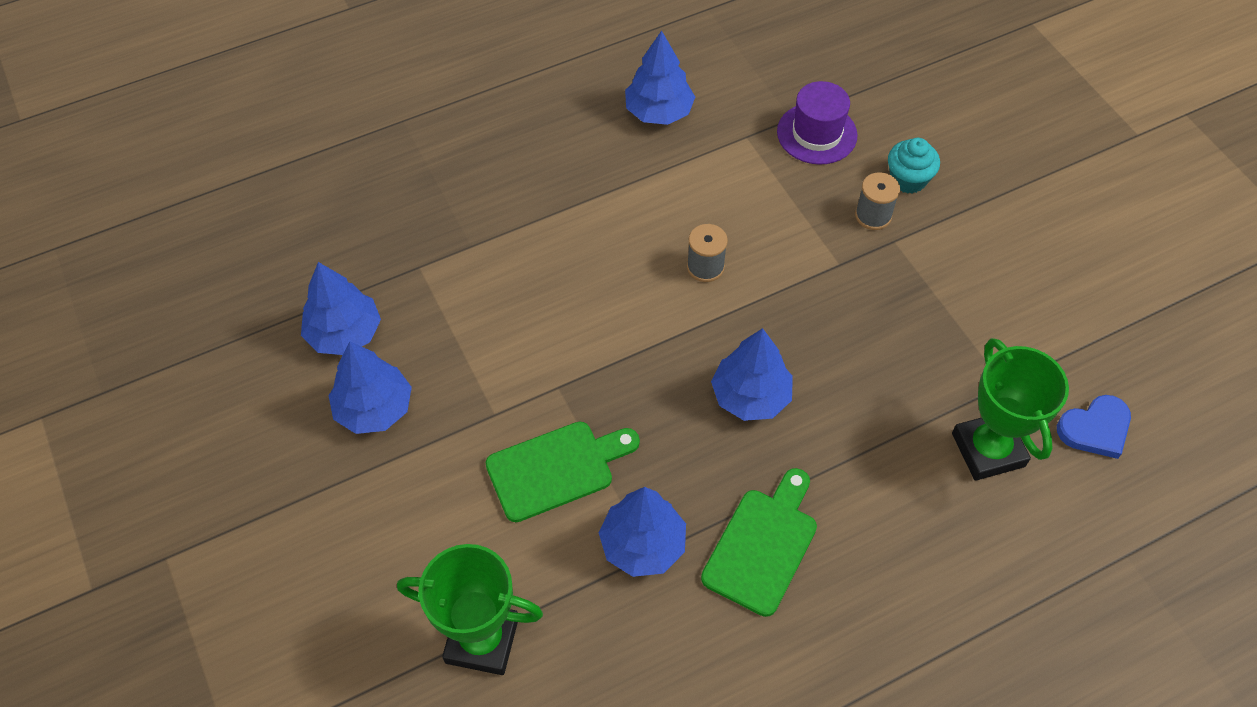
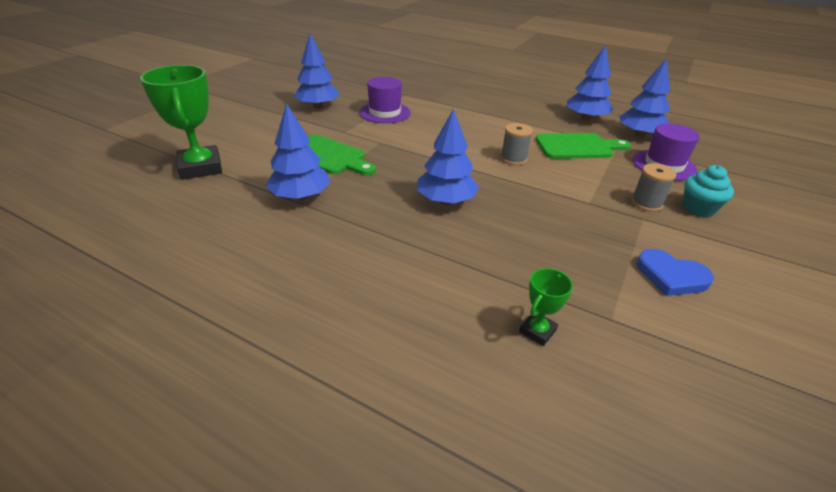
camera: 55 degrees right, 20 degrees down
(344, 333) = (351, 91): blue tree -> blue tree (639, 135)
(466, 331) = (385, 112): none -> purple hat
(762, 545) = (337, 241): green cutting board -> green cutting board (577, 147)
(988, 450) = (537, 331): green trophy -> green trophy, size x0.48
(1095, 429) = (652, 405): blue heart -> blue heart (671, 276)

